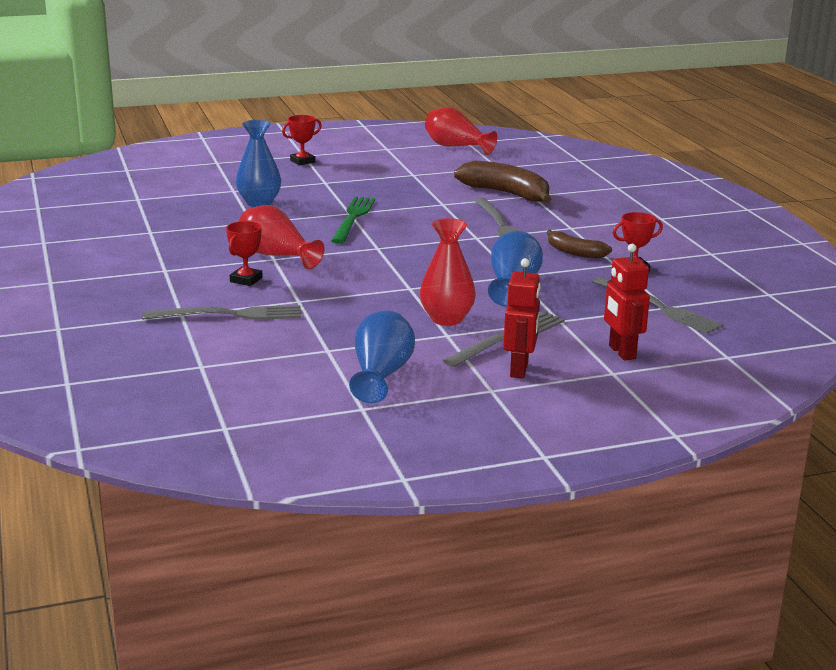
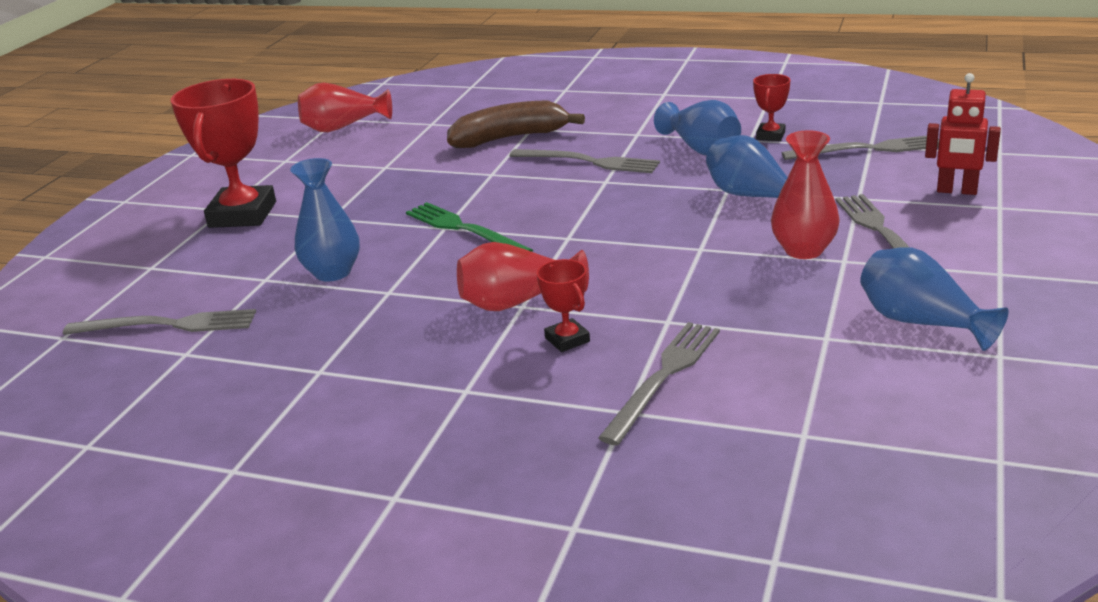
camera: 50 degrees left, 5 degrees up
(161, 186) = (168, 325): none -> grey fork
(302, 161) = (242, 214): red trophy -> red trophy, size x2.09
(519, 370) = (961, 247): red robot -> none
(574, 252) = (701, 148): brown banana -> blue vase

